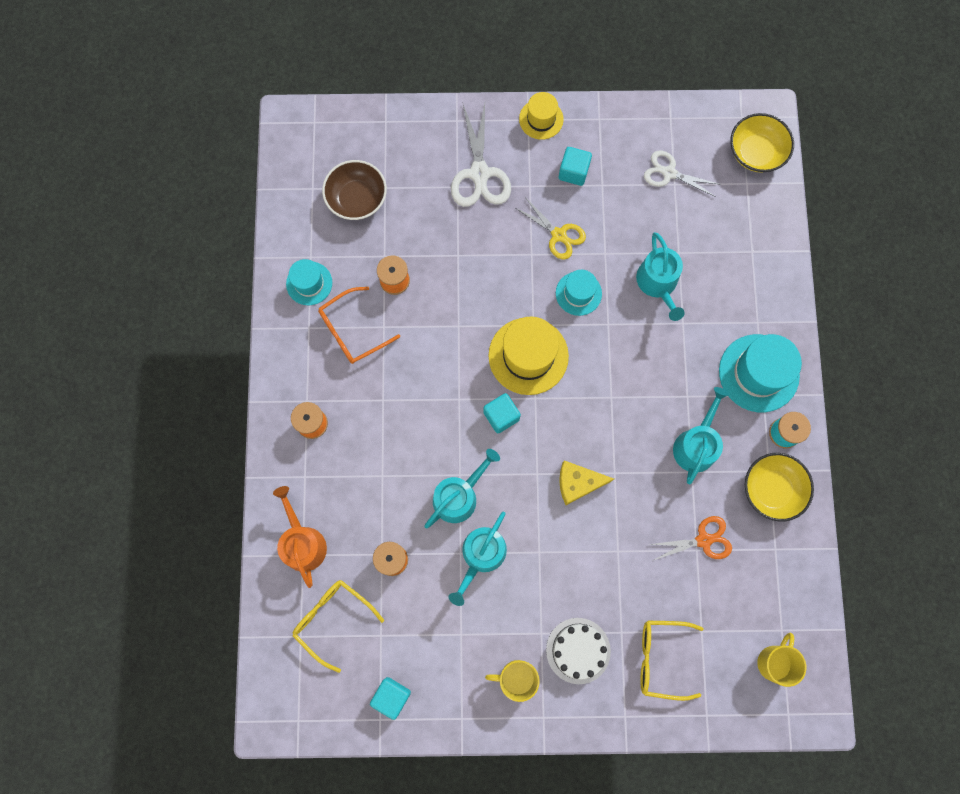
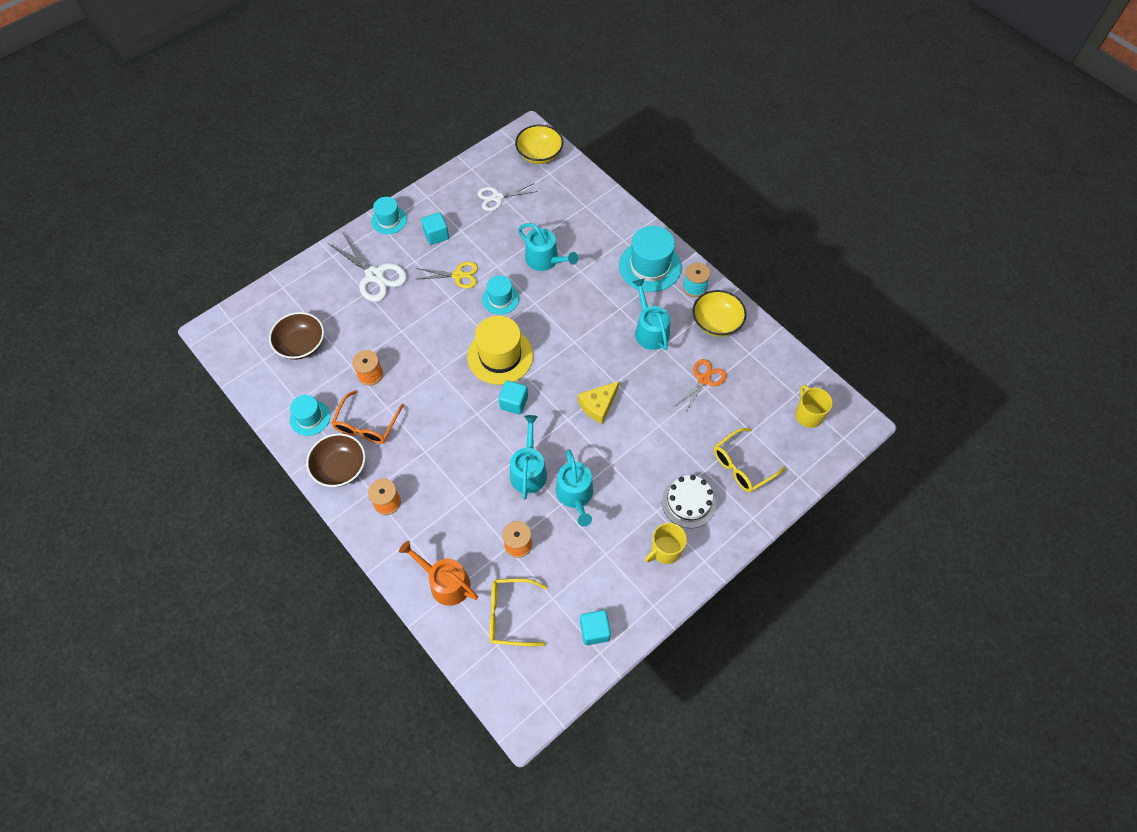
camera: 40 degrees left, 15 degrees down
(298, 356) = (340, 468): none -> brown bowl
(541, 119) = (389, 220): yellow hat -> turquoise hat

